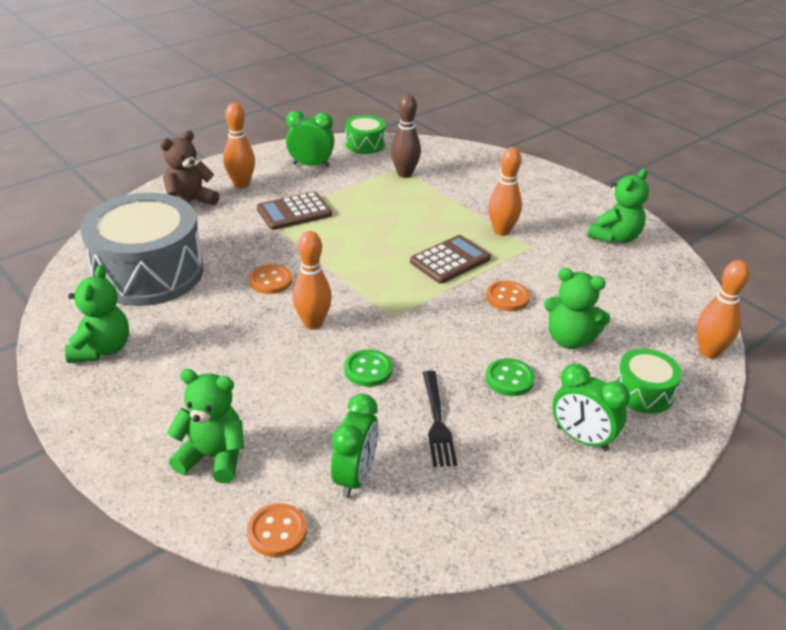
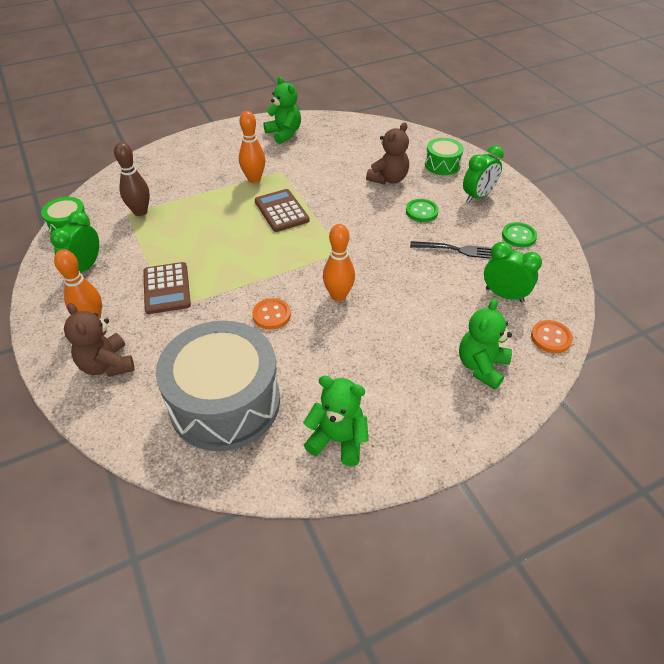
camera: 75 degrees left, 10 degrees up
(368, 370) = (400, 273): green button -> green button (518, 236)
(507, 297) = (337, 194): orange button -> none
(569, 339) = (388, 179): green teddy bear -> brown teddy bear
(708, 352) = (411, 133): orange bowling pin -> none

